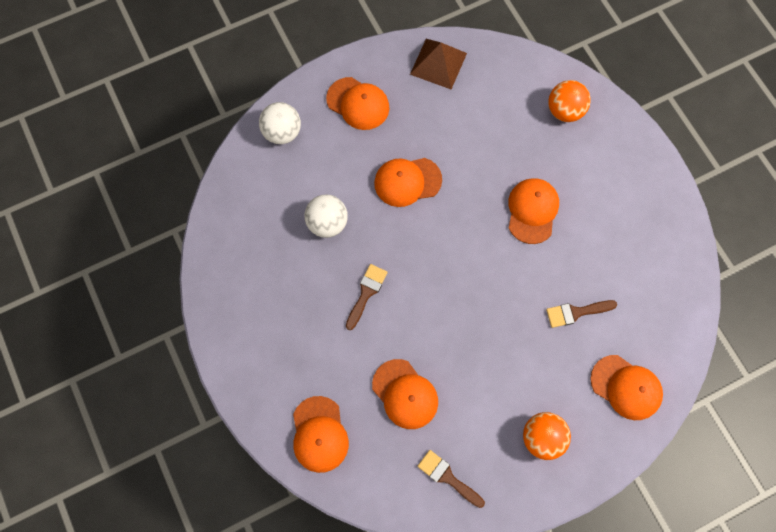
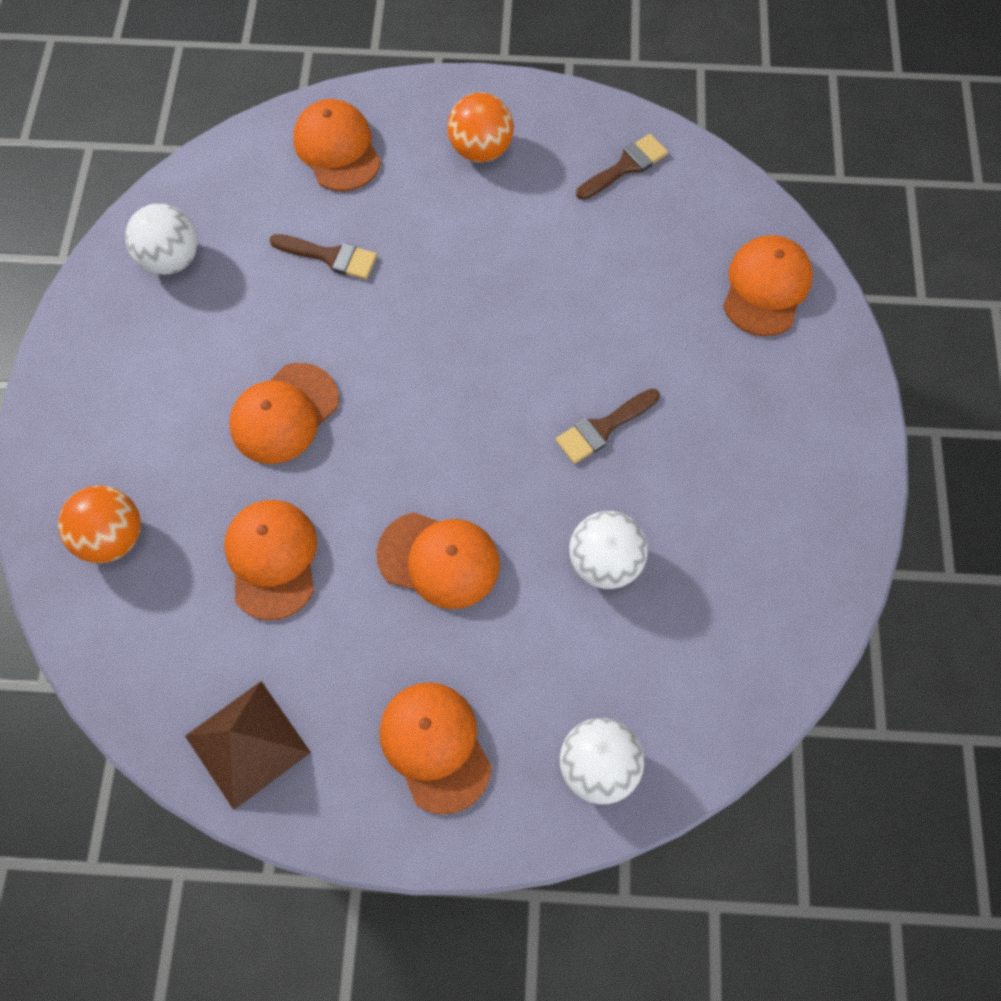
camera: 150 degrees left, 5 degrees down
(405, 394) = (624, 277): orange cap -> orange cap (272, 559)
(447, 477) = (625, 166): brown brush -> brown brush turned 105 degrees counterclockwise
(658, 262) = (171, 259): none -> white ball

